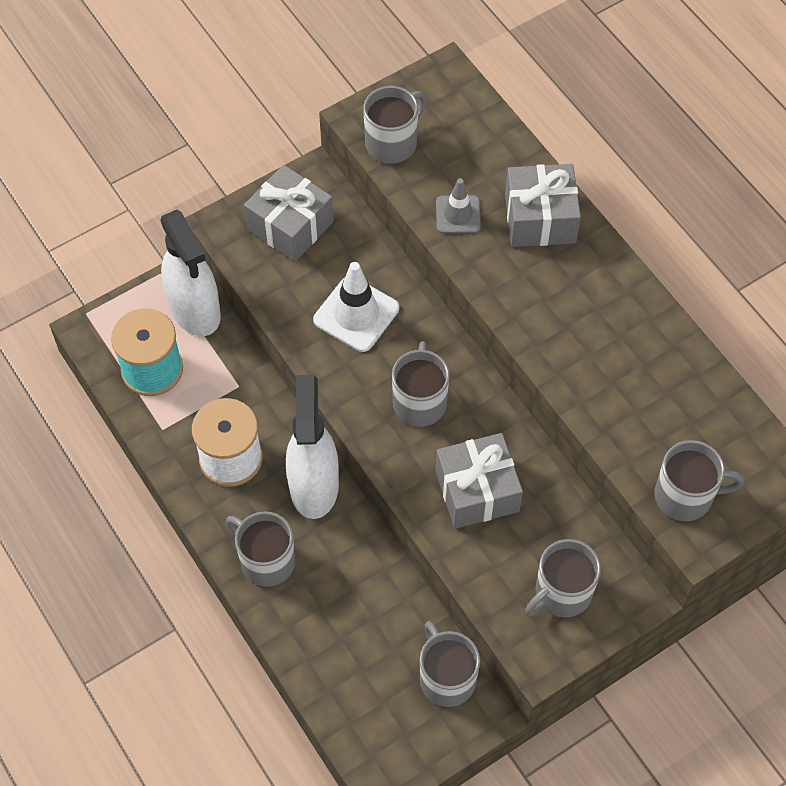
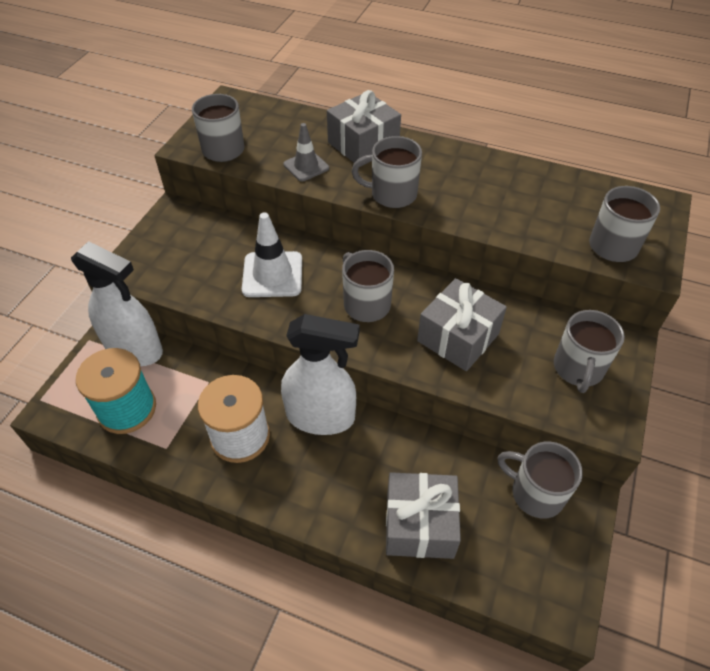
camera: 35 degrees left, 10 degrees down
(266, 560) = (327, 495): grey mug -> grey mug (392, 194)
(290, 226) = (178, 246): grey gift -> grey gift (419, 524)
(314, 485) = (321, 416): white spray bottle -> white spray bottle turned 135 degrees clockwise

